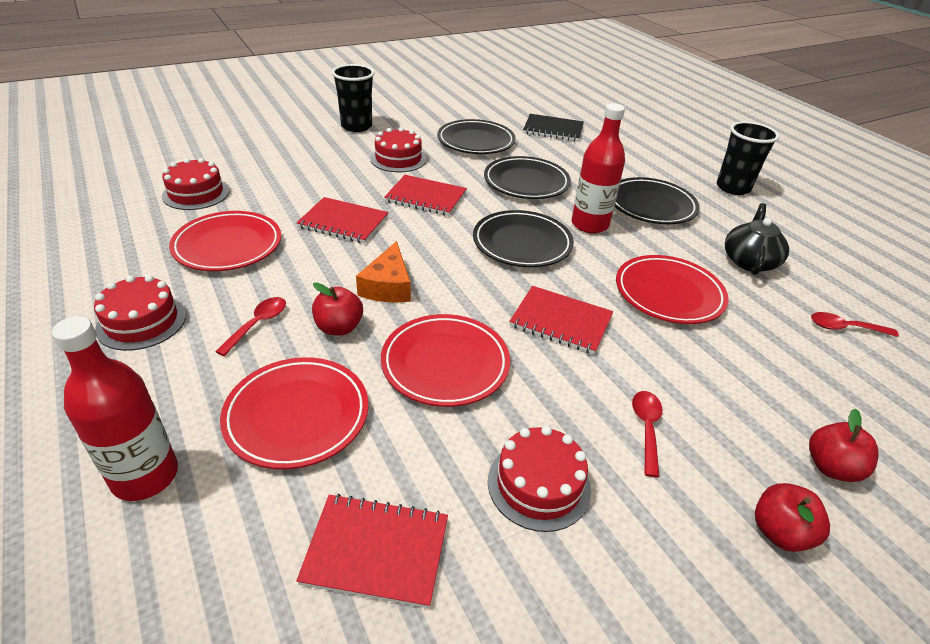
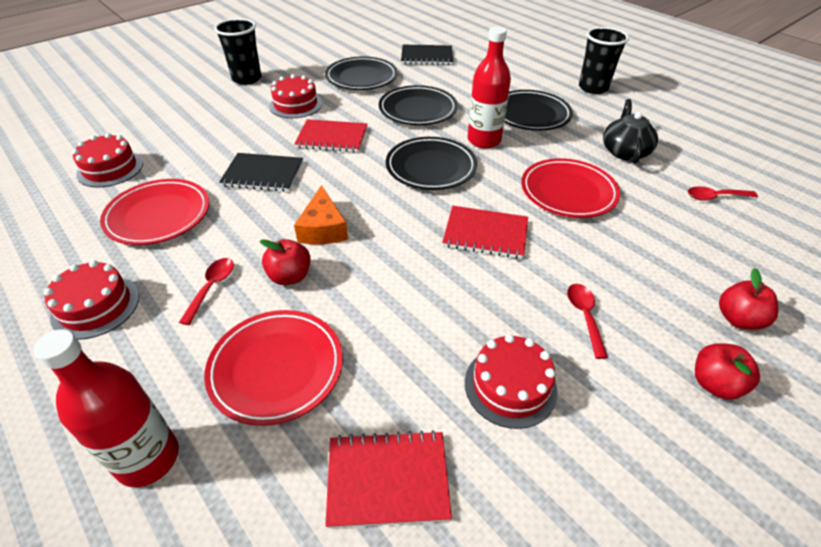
camera: 10 degrees left, 5 degrees up
(343, 222) = (263, 174): red notebook -> black notebook
(445, 364) = (396, 292): red plate -> none

